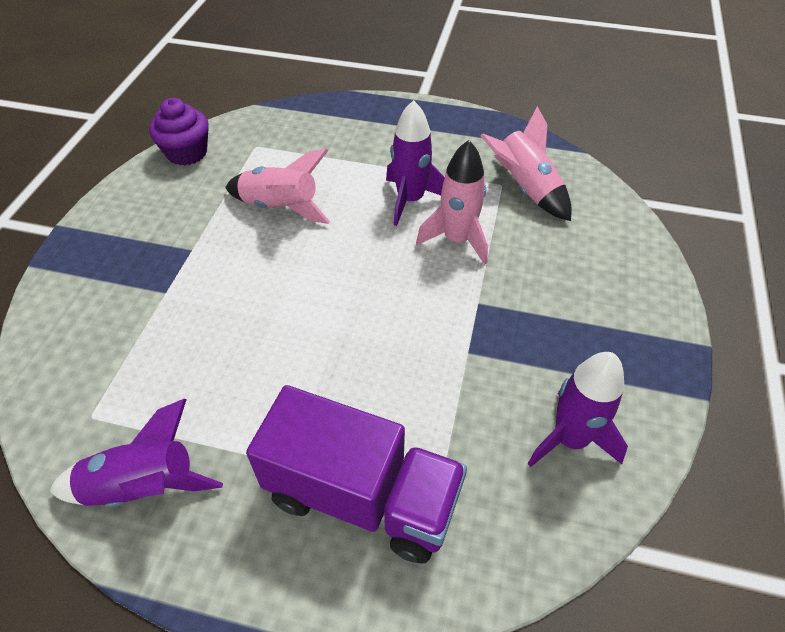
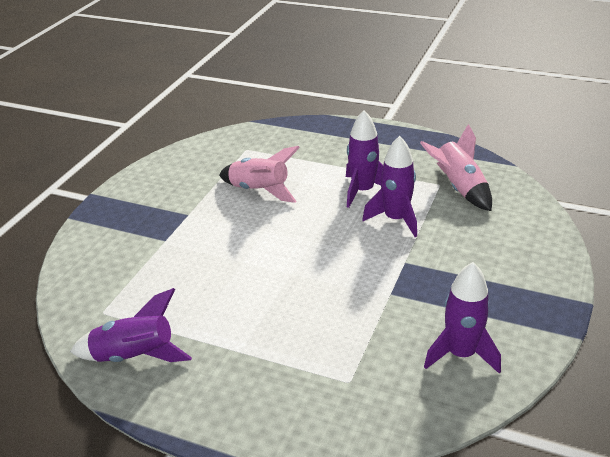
camera: 10 degrees right, 15 degrees down
(187, 153) = (193, 151): purple cupcake -> none
(362, 496) = (293, 375): purple truck -> none
(457, 239) = (395, 219): pink rocket -> purple rocket

